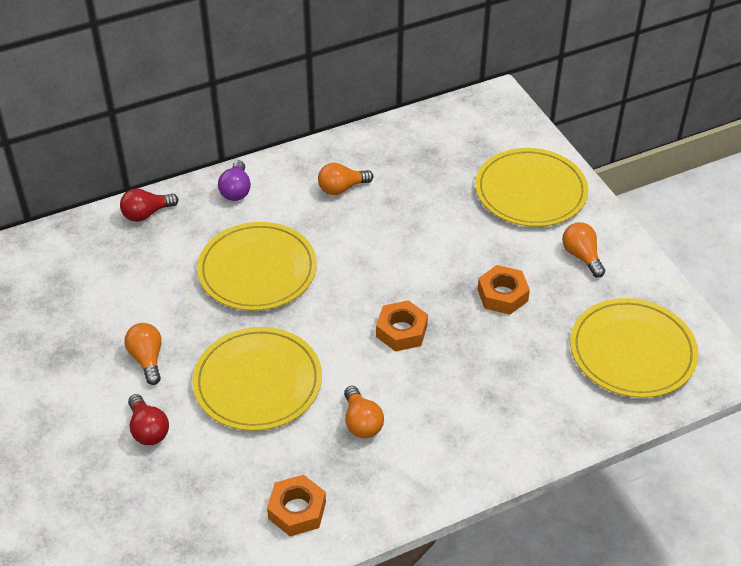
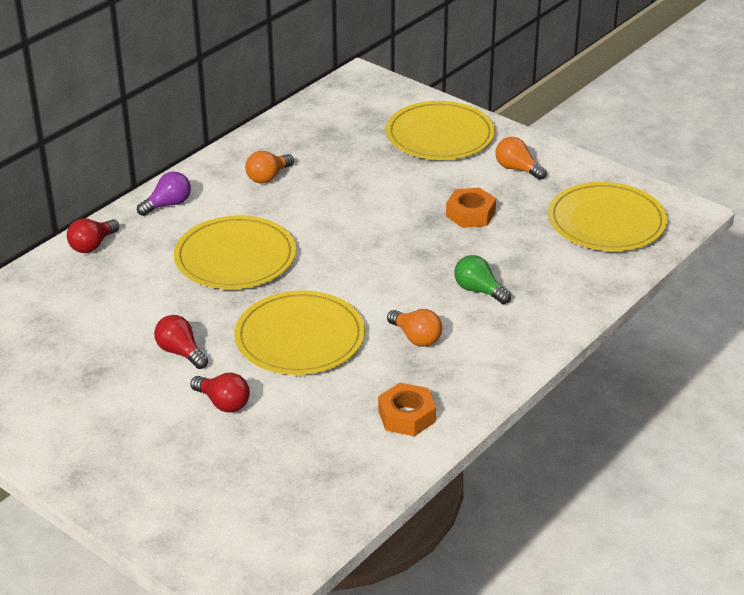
camera: 25 degrees left, 10 degrees down
(147, 359) = (180, 352): orange light bulb -> red light bulb
(236, 190) = (168, 205): purple light bulb -> purple light bulb turned 105 degrees counterclockwise
(401, 331) = (402, 264): orange nut -> none
(454, 389) = (478, 290): none -> green light bulb

